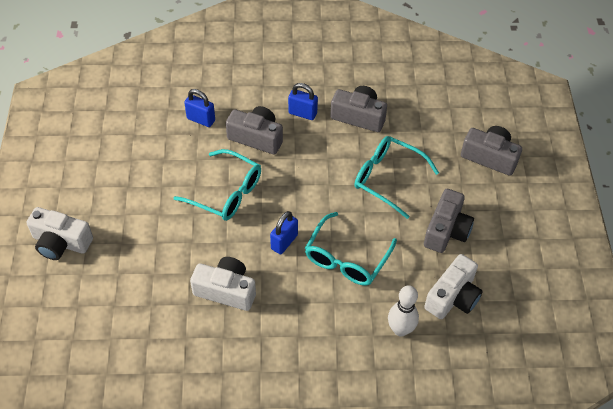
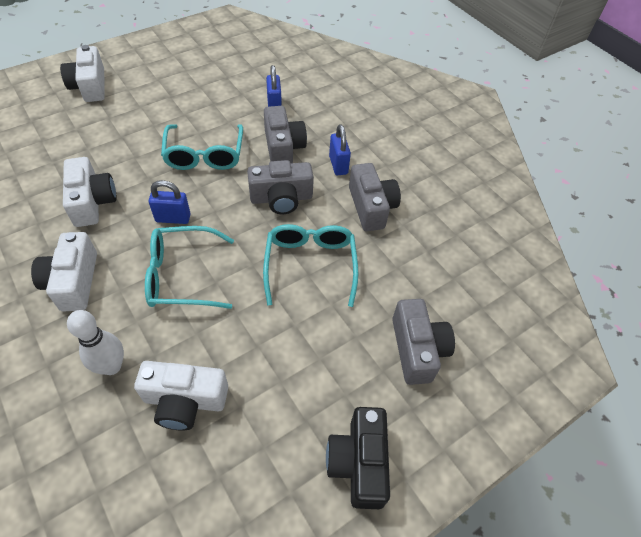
camera: 55 degrees right, 0 degrees up
(306, 330) = (73, 282): none -> white camera
(446, 230) = (277, 351): grey camera -> grey camera (281, 198)
(545, 226) = (358, 462): none -> black camera

